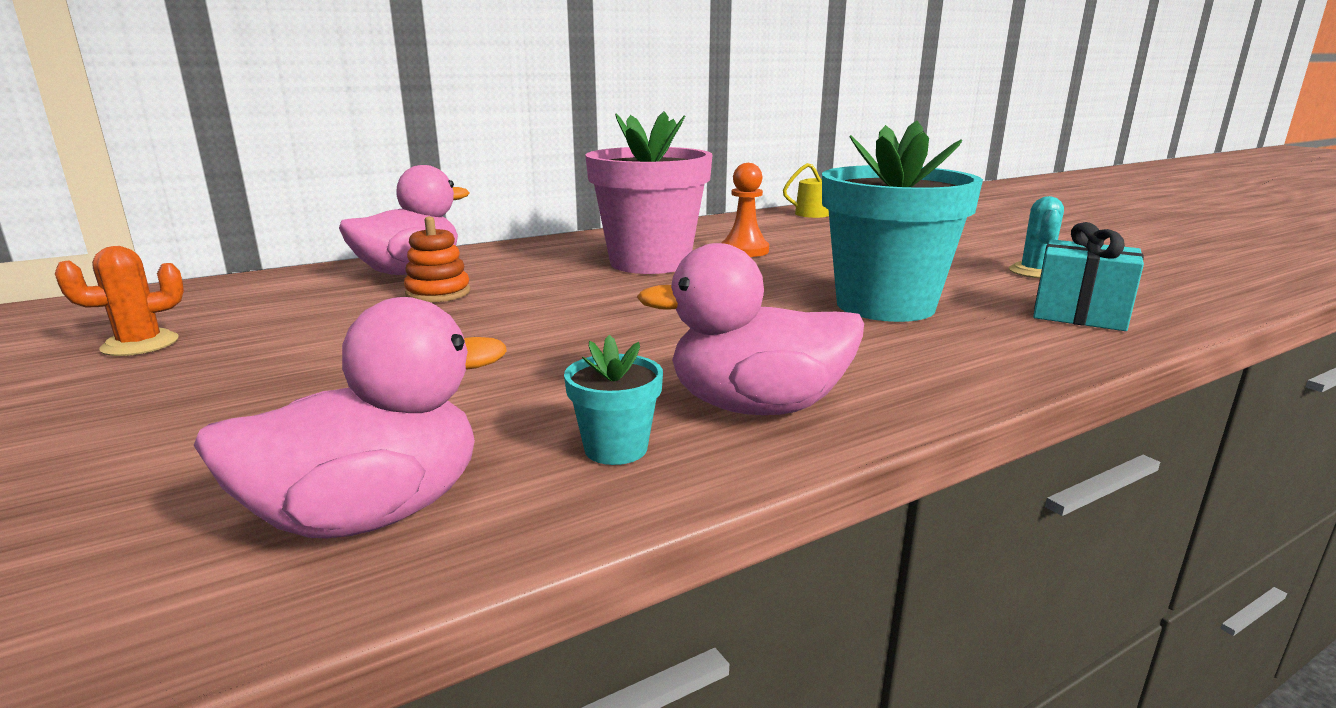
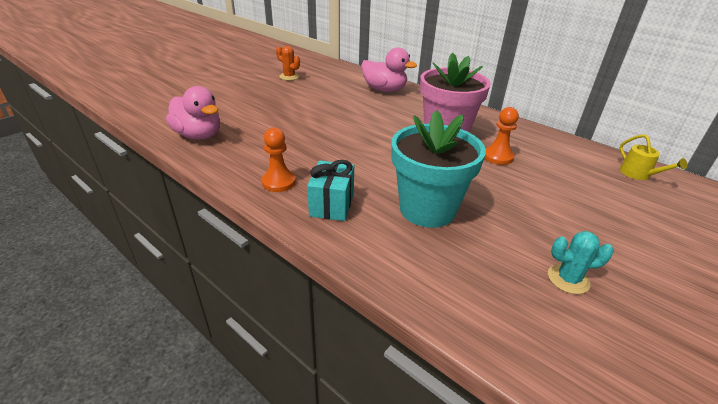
camera: 70 degrees right, 15 degrees up
(438, 293) = (362, 101): orange stacking toy -> none
(616, 448) = (239, 161): turquoise flower pot -> none
(756, 407) = (279, 182): pink duck -> orange pawn
(1079, 315) = (465, 289): turquoise gift -> turquoise gift (332, 205)

